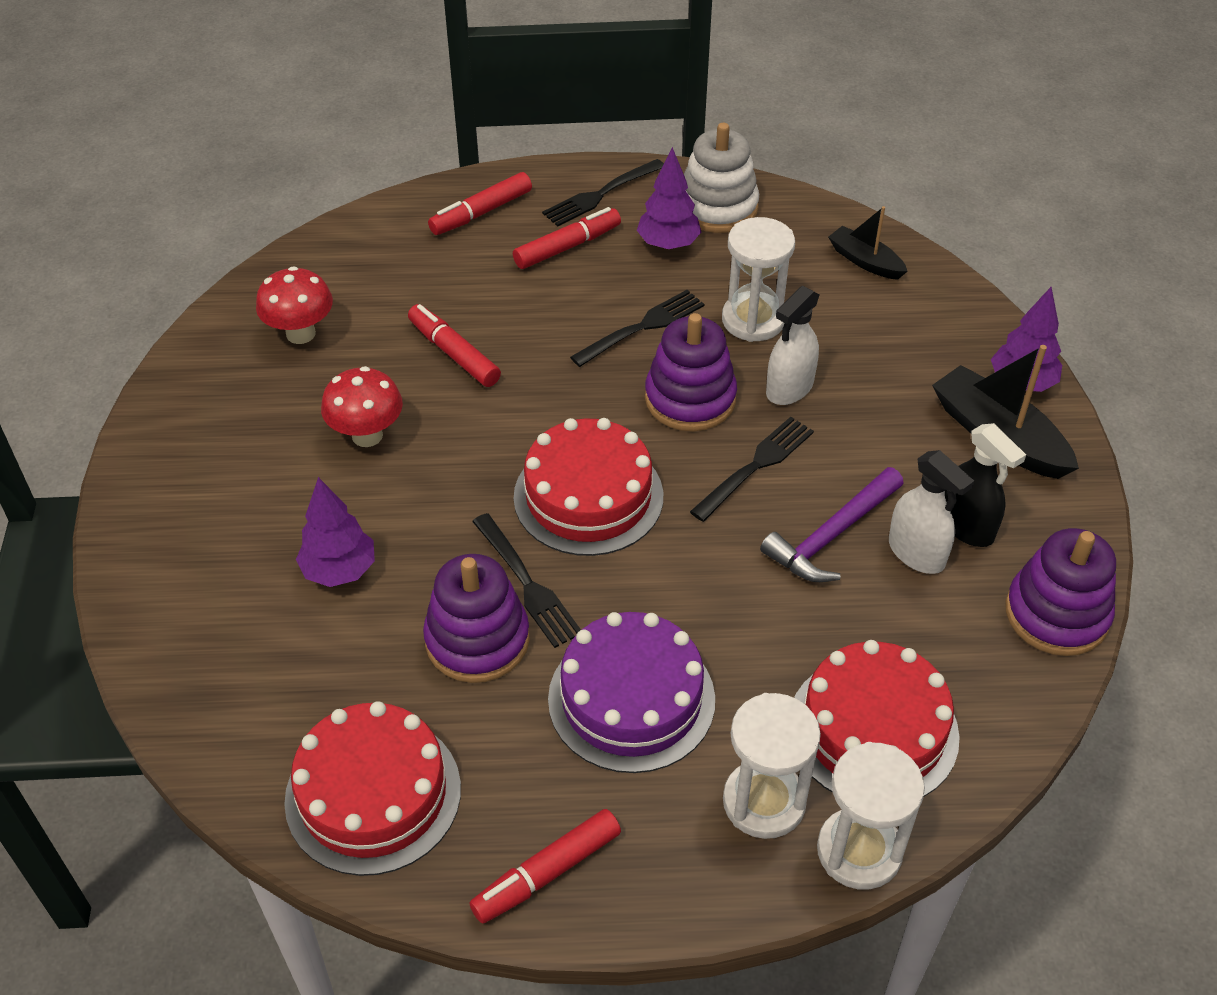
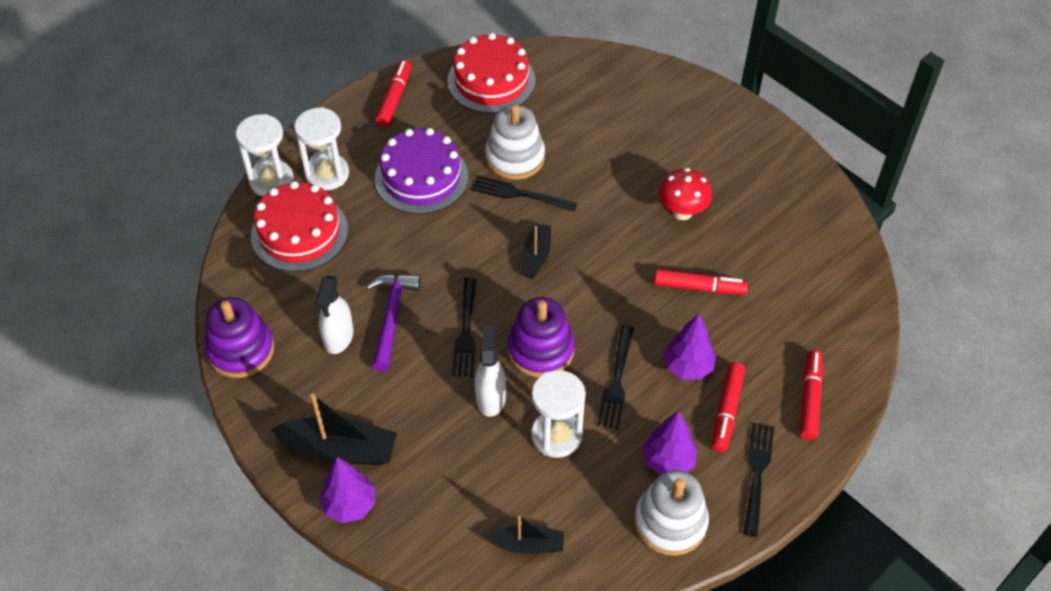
camera: 140 degrees right, 5 degrees up
(301, 333) = (792, 242): red mushroom -> none
(339, 571) = (610, 145): purple tree -> purple tree (687, 367)
(477, 640) = (515, 157): purple stacking toy -> white stacking toy
(588, 496) = (536, 255): red cake -> black boat
(916, 553) = (338, 337): white spray bottle -> white spray bottle turned 90 degrees counterclockwise
(966, 526) = (321, 372): black spray bottle -> none

